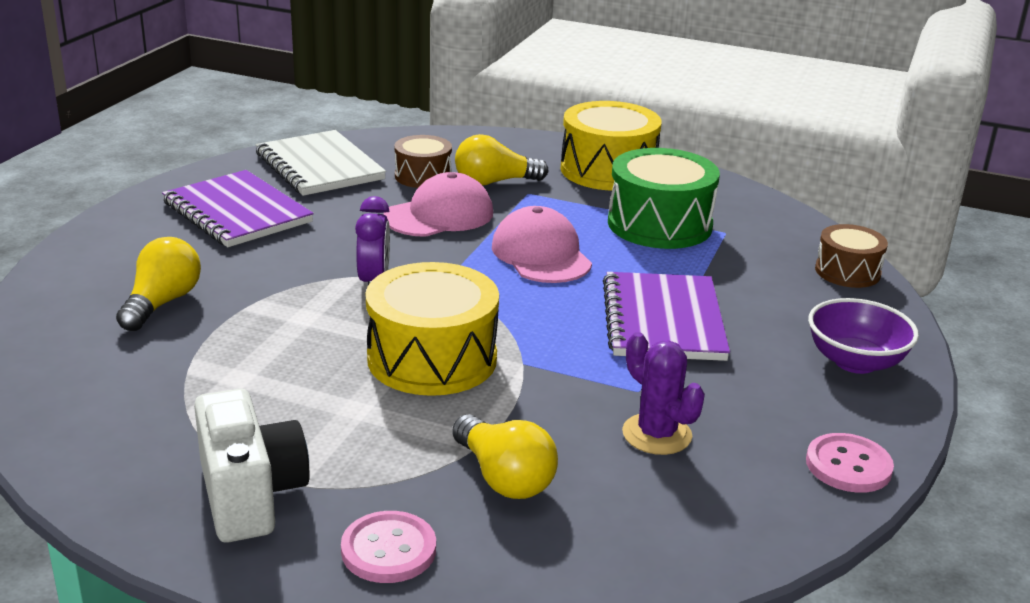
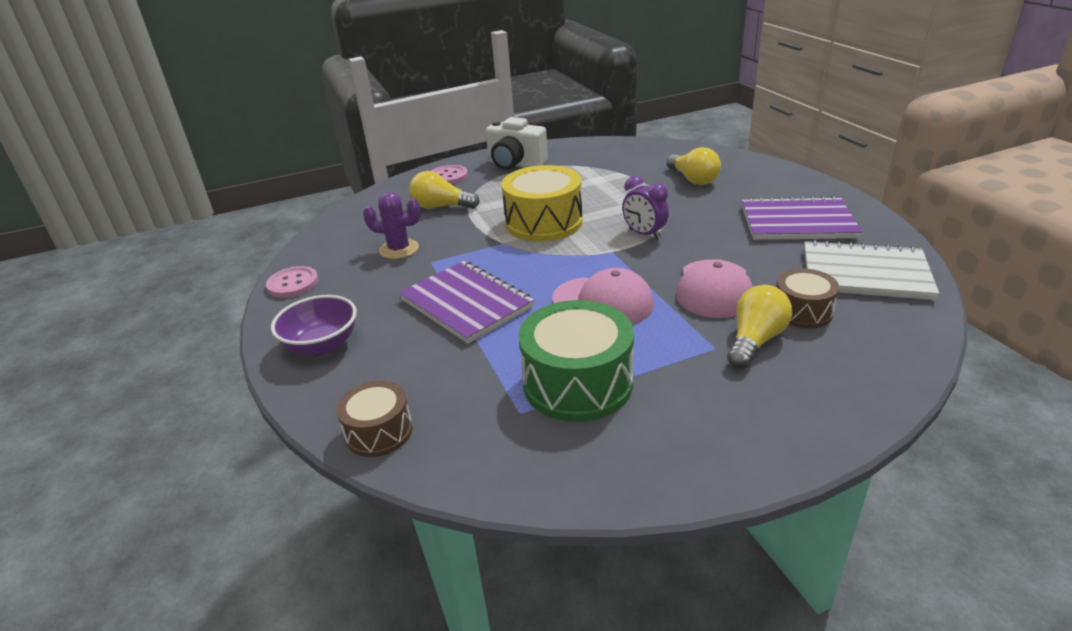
camera: 140 degrees right, 5 degrees up
(608, 170) = (720, 424): yellow drum -> none

